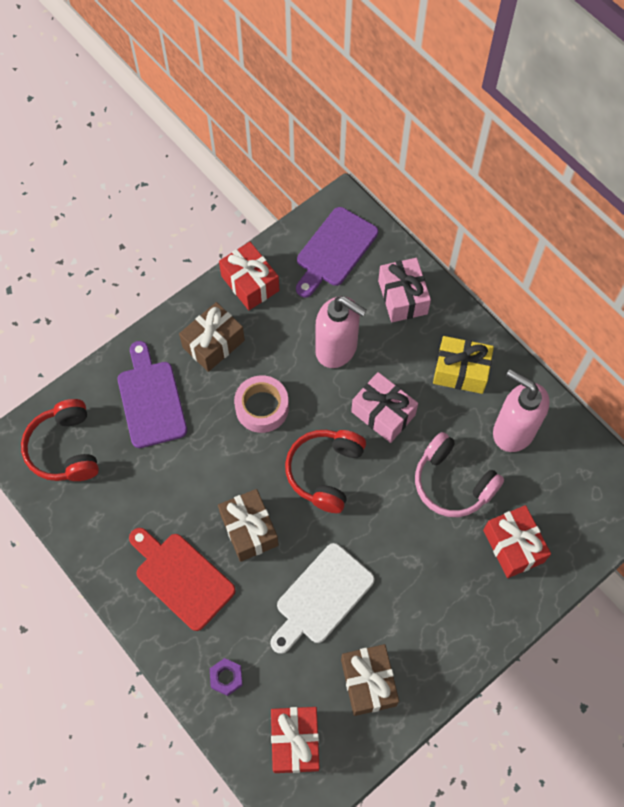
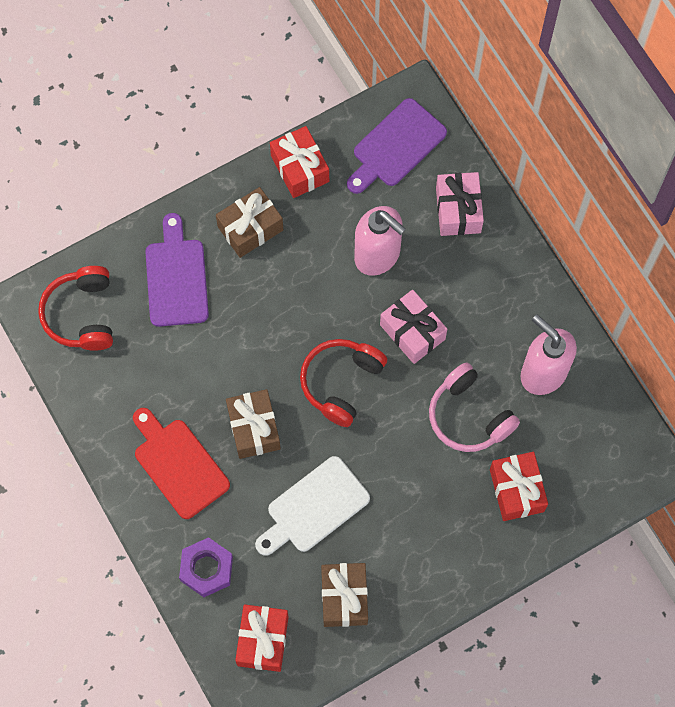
camera: 10 degrees right, 5 degrees up
(226, 677) = (206, 569): purple nut -> purple nut, size x1.62
(262, 407) = (289, 305): pink tape -> none
(461, 371) = (502, 300): yellow gift -> none

